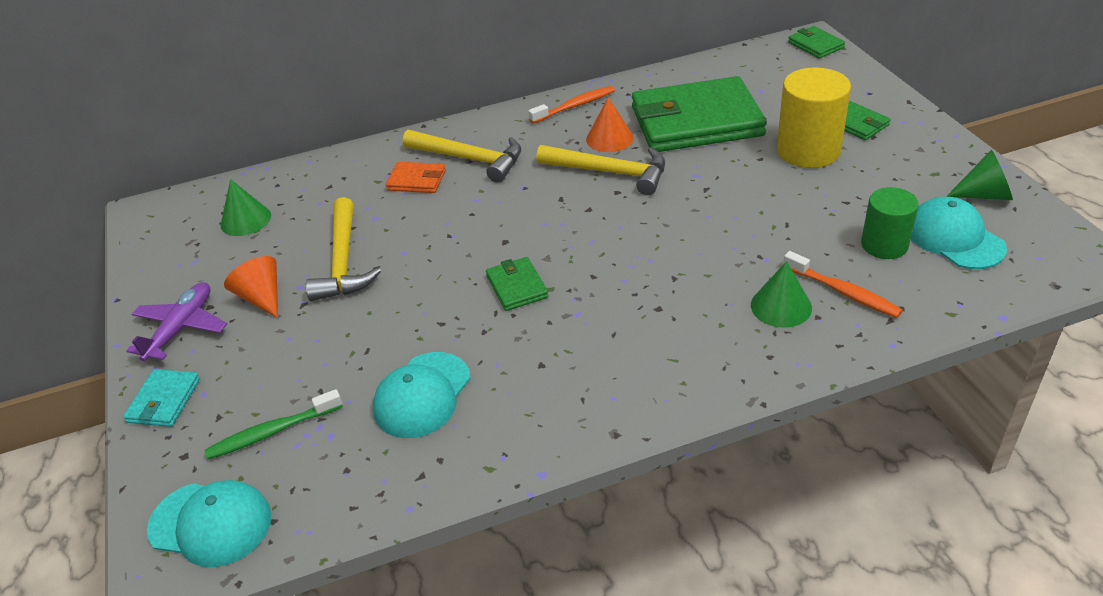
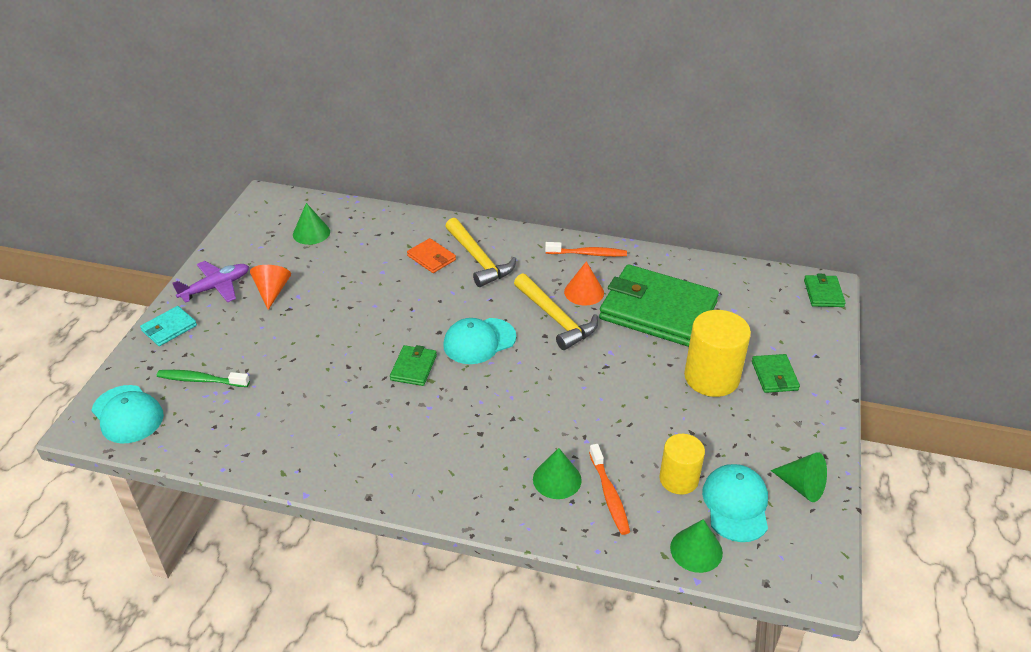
camera: 30 degrees right, 0 degrees up
(343, 261) = (336, 292): yellow hammer -> none
(422, 395) = (293, 406): turquoise cap -> turquoise cap (479, 341)
(884, 245) = (678, 479): green cylinder -> yellow cylinder
(970, 293) = (696, 550): none -> green cone

